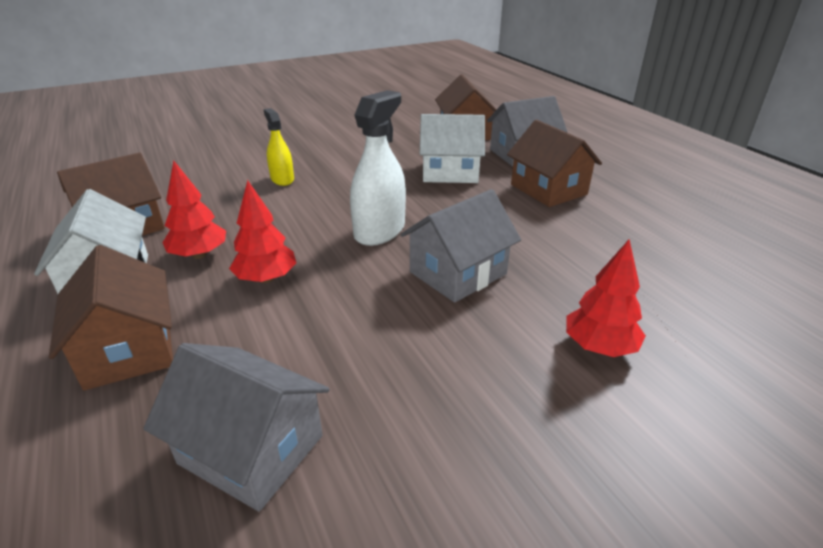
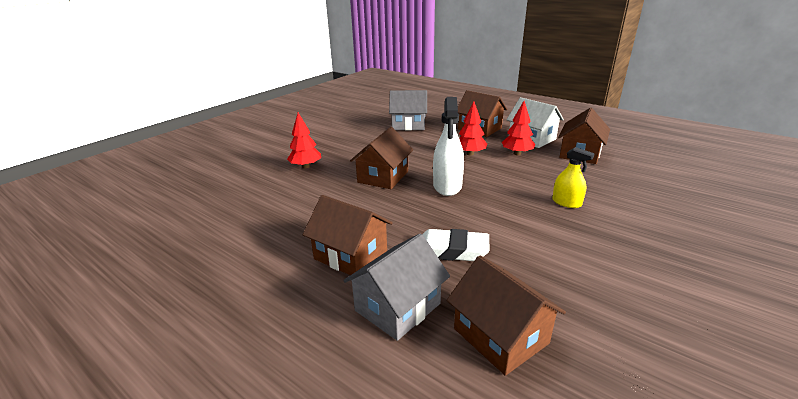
camera: 155 degrees right, 5 degrees down
(450, 172) = (451, 250): white house -> white eraser
(458, 273) = (383, 177): grey house -> brown house

